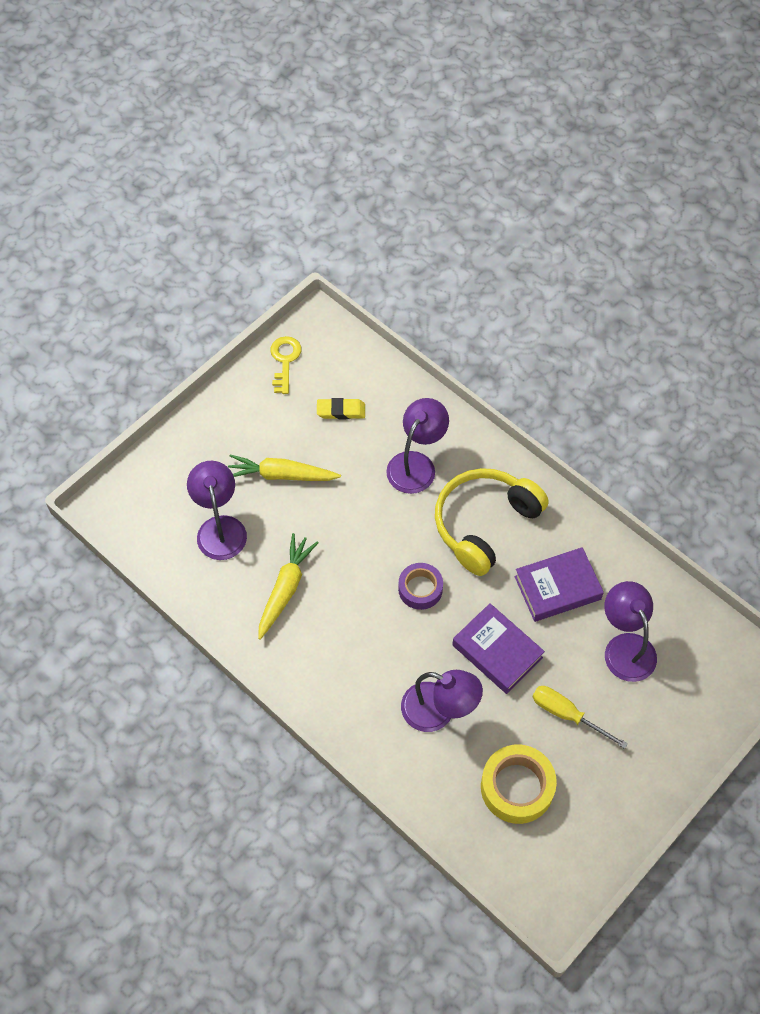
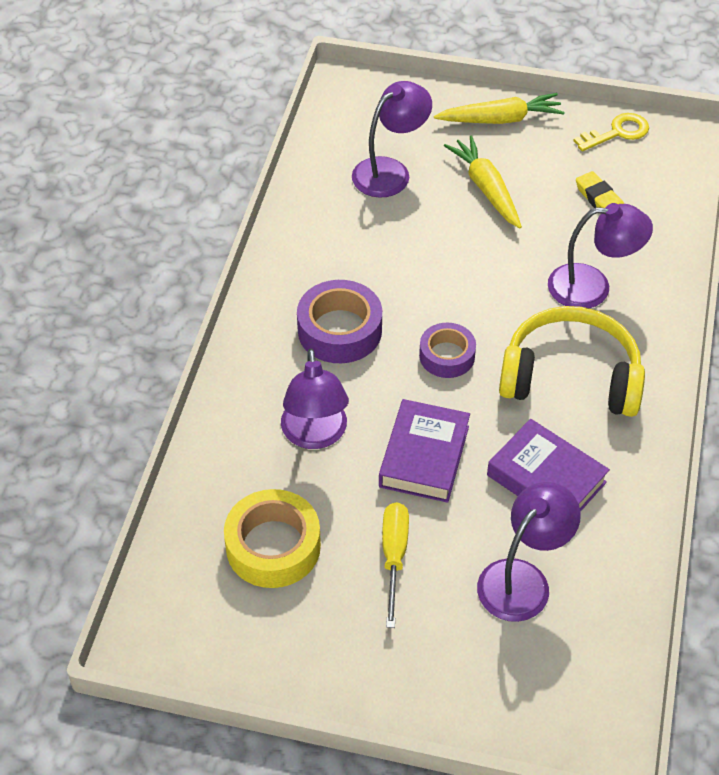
camera: 60 degrees right, 10 degrees down
(285, 589) = (362, 249): yellow carrot -> yellow carrot (500, 119)
(354, 645) = (339, 330): none -> purple tape

